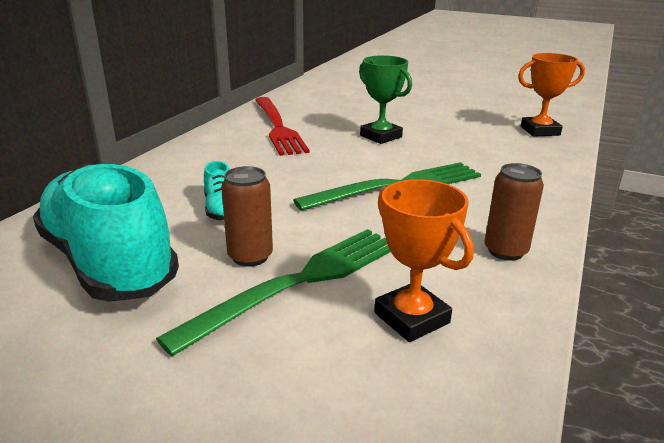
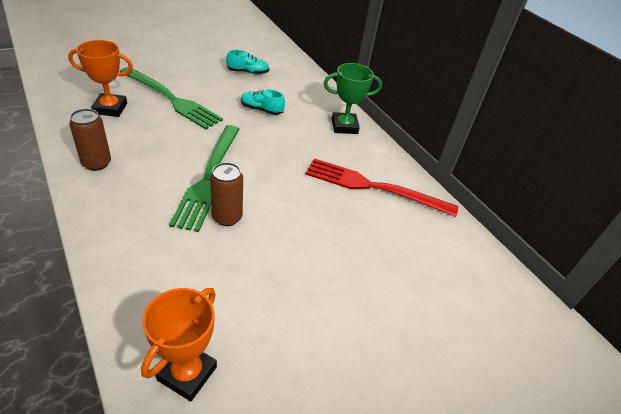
camera: 120 degrees right, 15 degrees up
(108, 262) = (248, 72): turquoise shoe -> turquoise shoe, size x0.41
(250, 256) = (207, 98): brown can -> brown can (227, 217)
(299, 283) = (171, 99): green fork -> green fork turned 45 degrees counterclockwise
(380, 136) = (300, 230): green trophy -> green trophy (344, 126)

